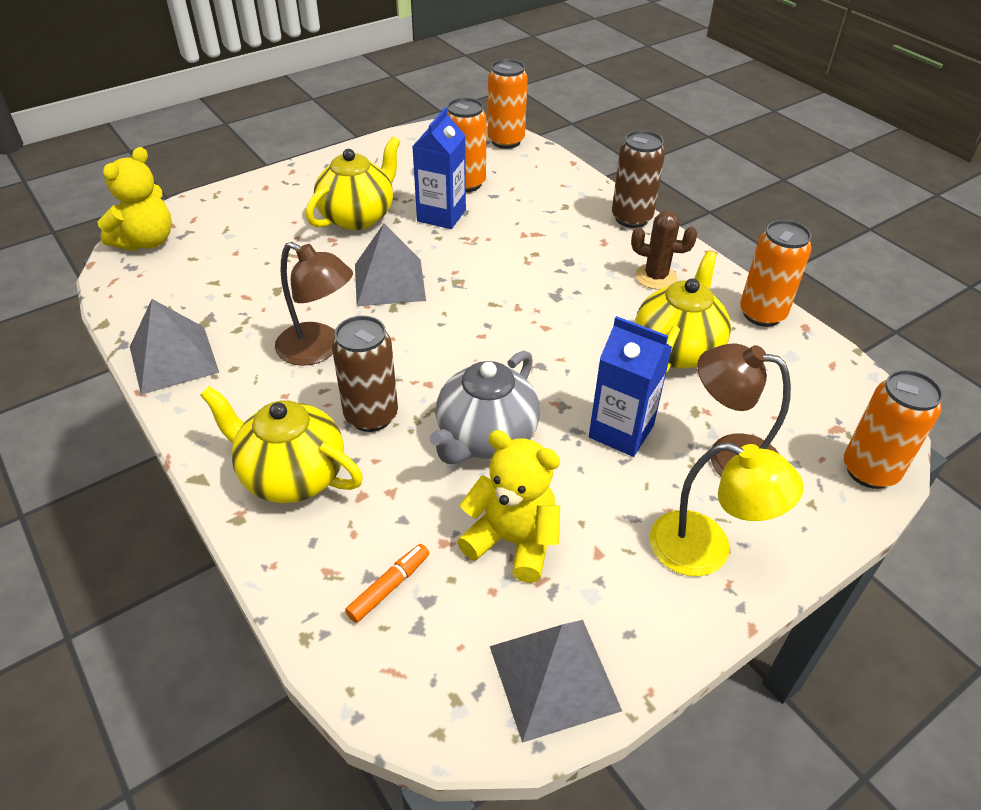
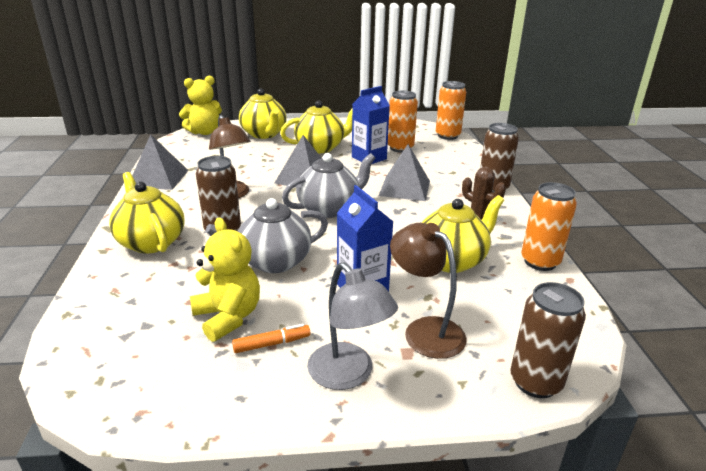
camera: 30 degrees right, 15 degrees down
(248, 216) = (264, 134): none -> yellow teapot
(389, 587) = (135, 310): orange marker -> orange marker (272, 344)
(472, 324) = (329, 209): none -> grey teapot
(554, 678) = (166, 398): grey pyramid -> grey pyramid (404, 188)
(706, 550) = (348, 375): yellow lamp -> grey lamp
(869, 471) = (535, 382): orange can -> brown can

